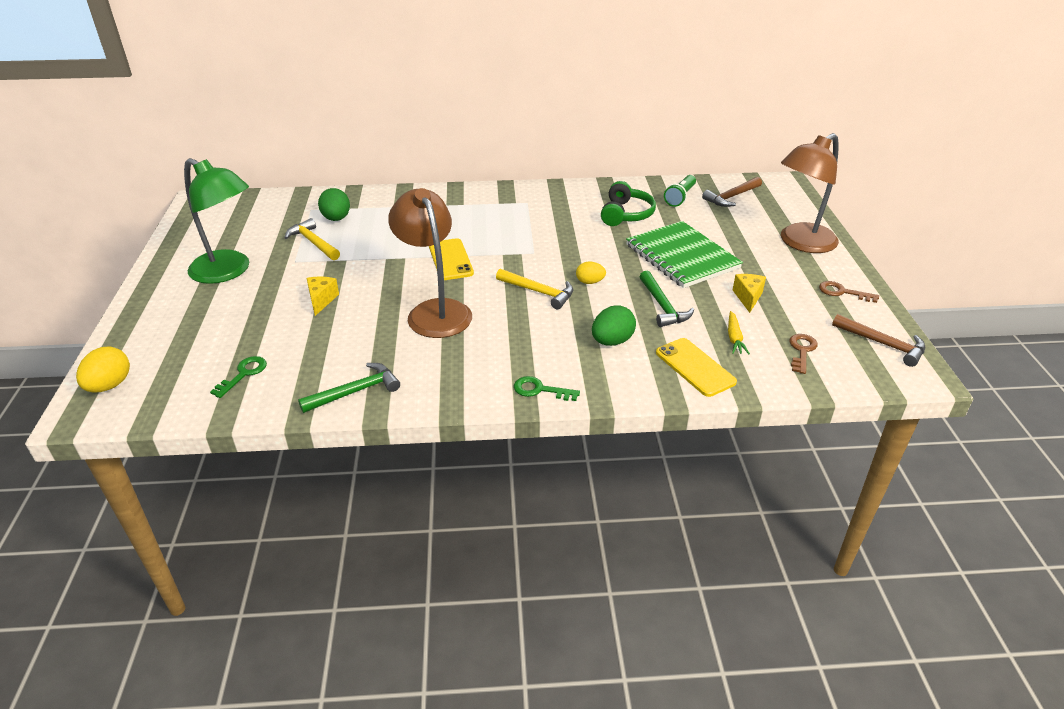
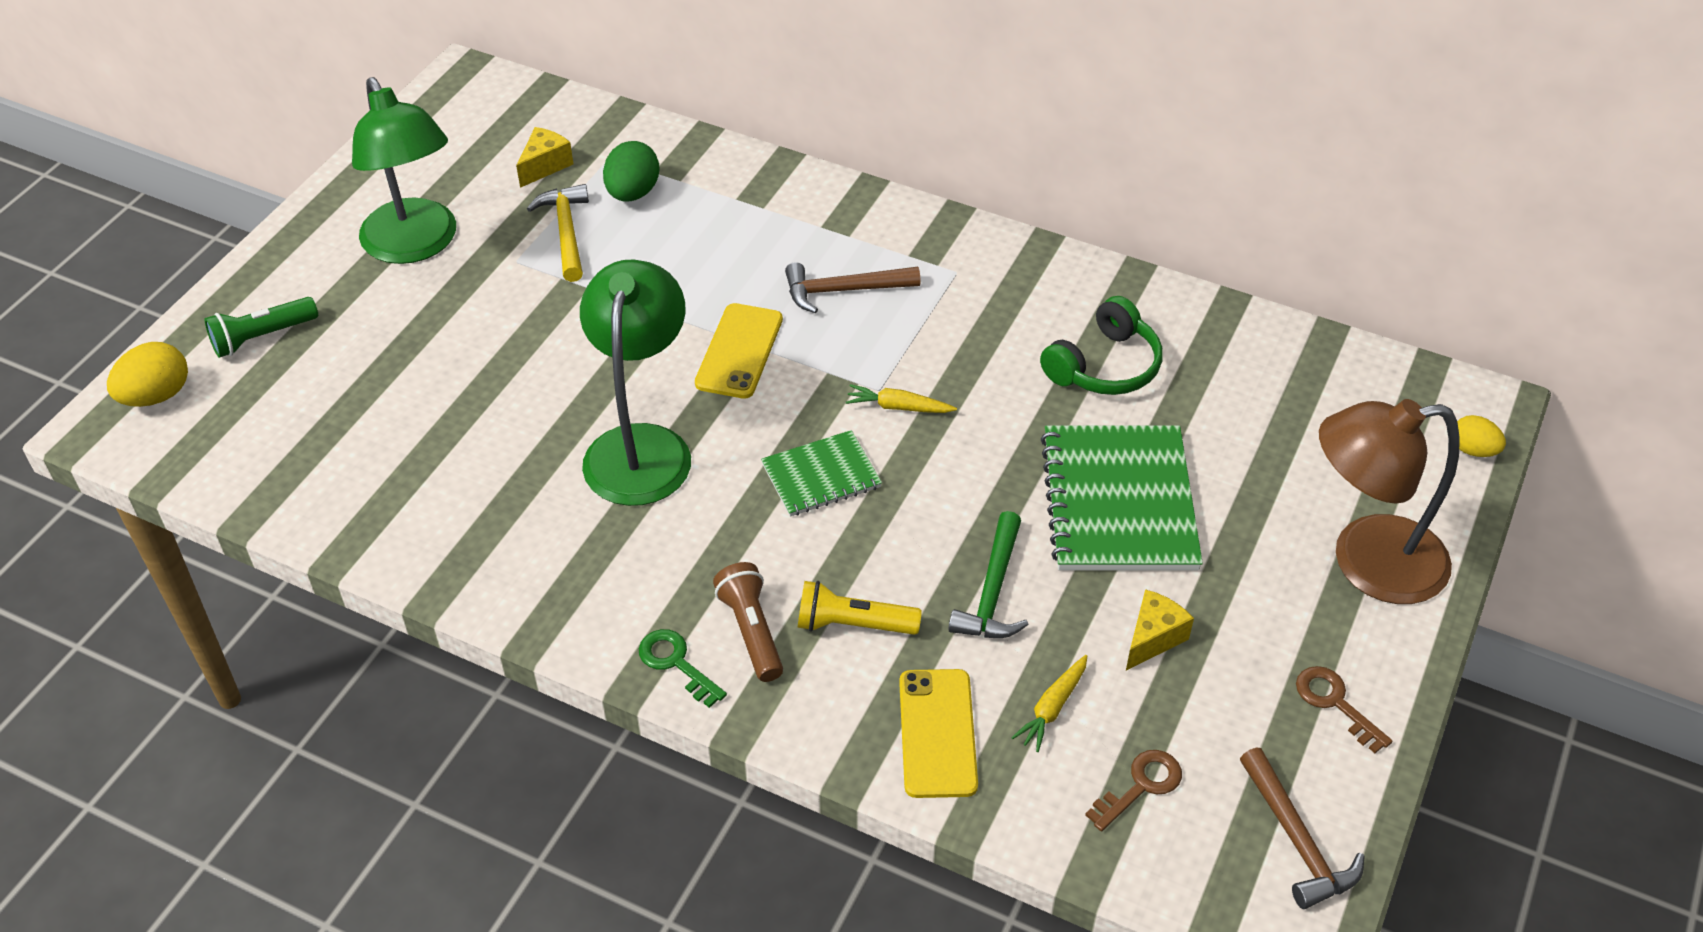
camera: 30 degrees right, 10 degrees up
(244, 374) = (319, 449): green key -> none
(321, 300) = (501, 356): yellow cheese -> yellow cheese (545, 166)
(355, 391) = (433, 546): green hammer -> none
(435, 311) = (641, 446): brown lamp -> green lamp
(538, 292) = (821, 476): yellow hammer -> green notebook
(549, 256) = (898, 407): none -> yellow carrot
(565, 362) = (752, 631): none -> brown flashlight
(590, 282) = (917, 490): yellow egg -> yellow egg (1472, 450)
(612, 341) = (853, 624): green egg -> yellow flashlight
(680, 197) = (1239, 364): green flashlight -> green flashlight (262, 337)
(732, 197) = (1339, 401): brown hammer -> brown hammer (844, 290)

